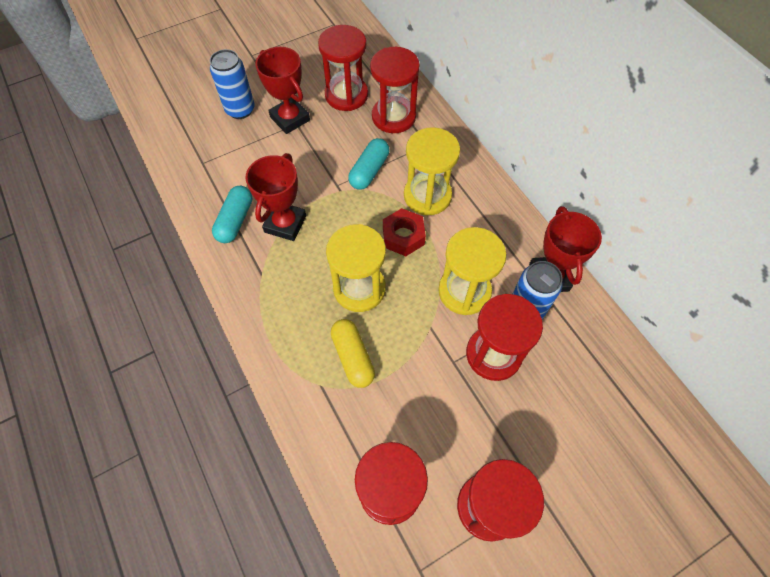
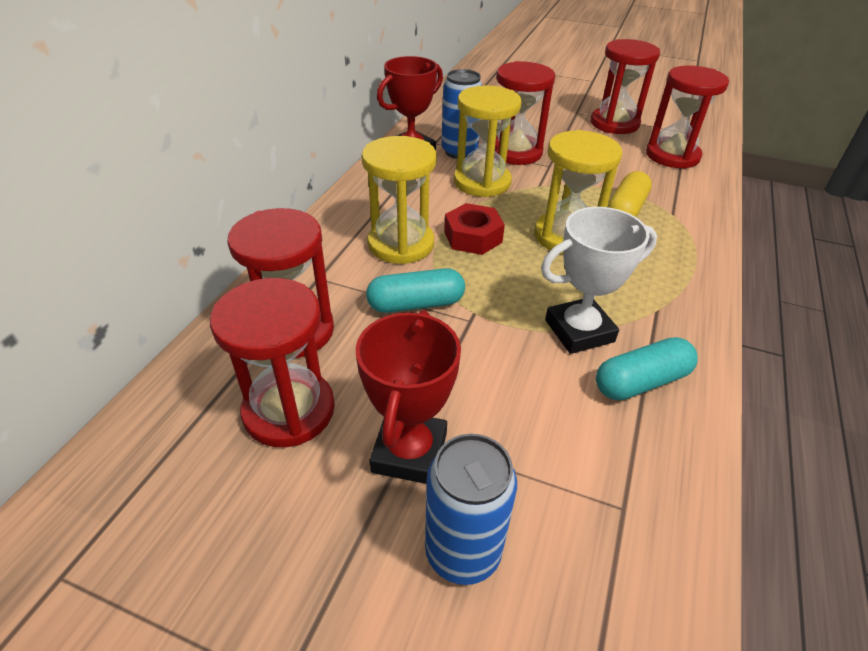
camera: 130 degrees left, 20 degrees down
(285, 224) = (579, 331): red trophy -> white trophy

